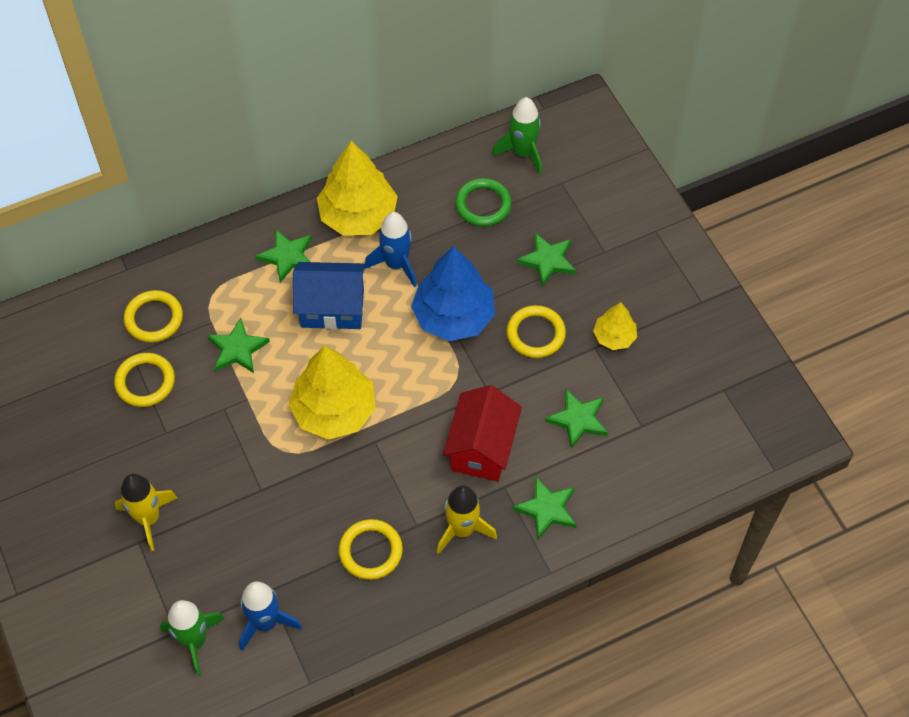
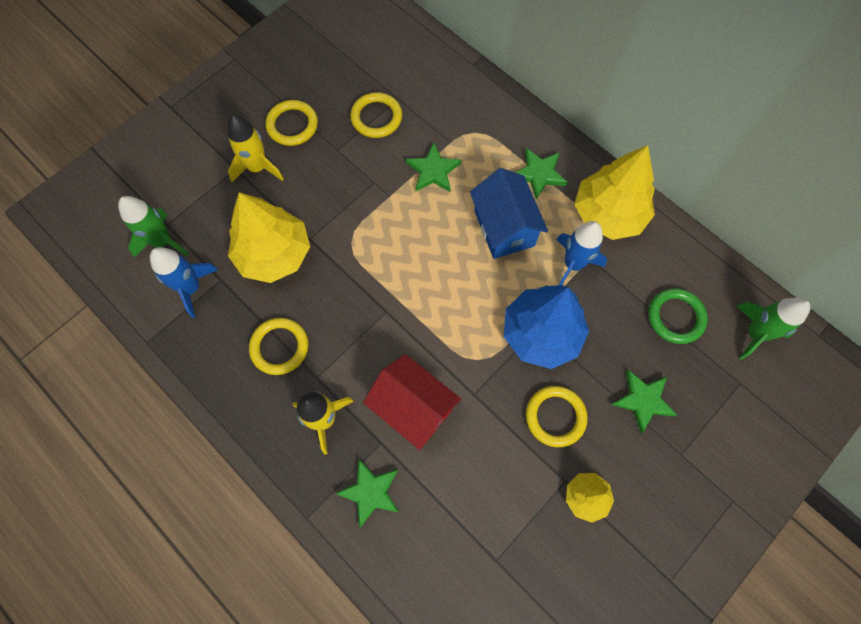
camera: 70 degrees right, 10 degrees up
(154, 318) = (436, 101): yellow ring -> yellow ring (292, 125)
(334, 410) = (404, 267): yellow tree -> yellow tree (274, 254)
(482, 448) = (413, 408): red house -> red house turned 45 degrees clockwise
(578, 420) = (477, 491): green star -> none

